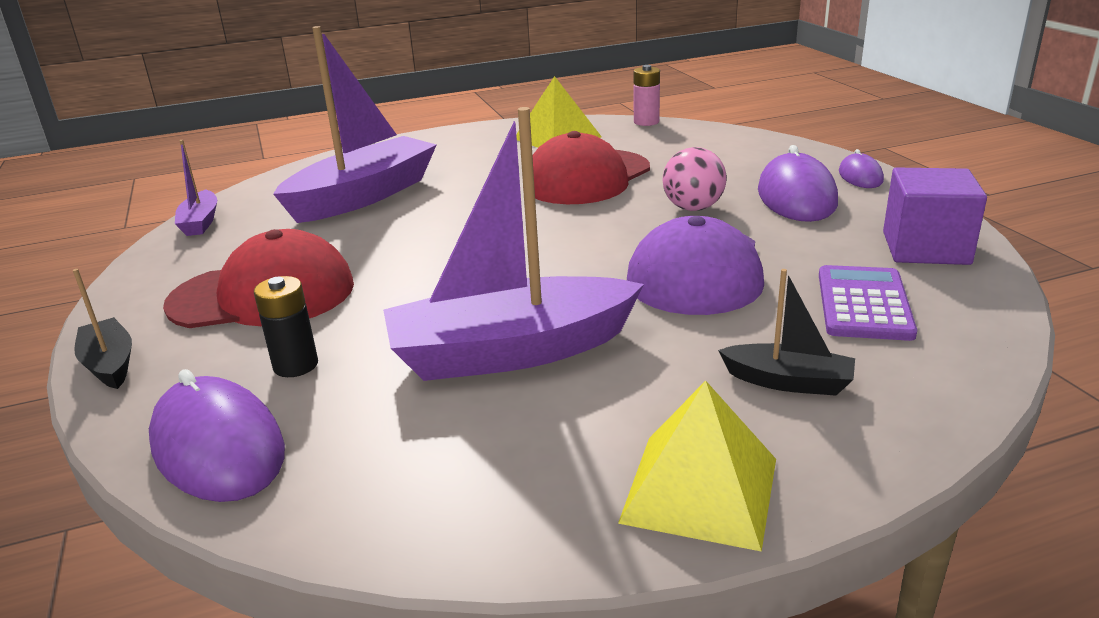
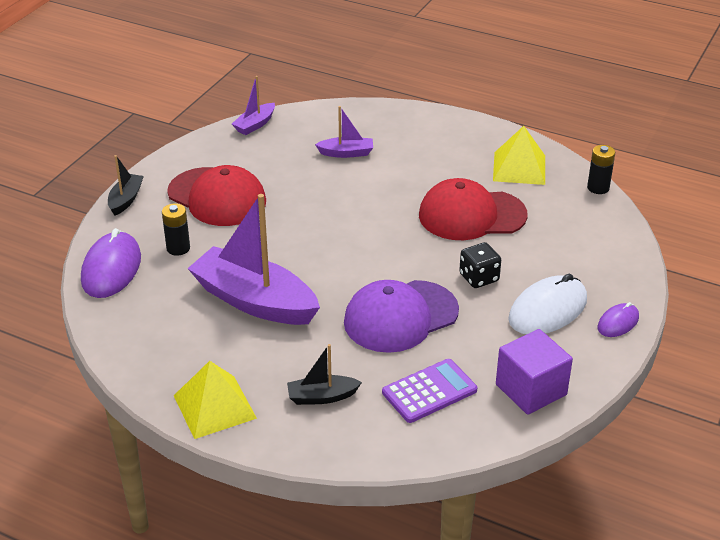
camera: 45 degrees right, 10 degrees up
(364, 196) = (346, 153): purple boat -> purple boat, size x0.47
(646, 122) = (598, 188): pink battery -> black battery
(693, 208) = (479, 278): pink ball -> black dice
(788, 382) = (322, 397): black boat -> black boat turned 105 degrees clockwise
(796, 196) = (547, 310): purple mouse -> white mouse

